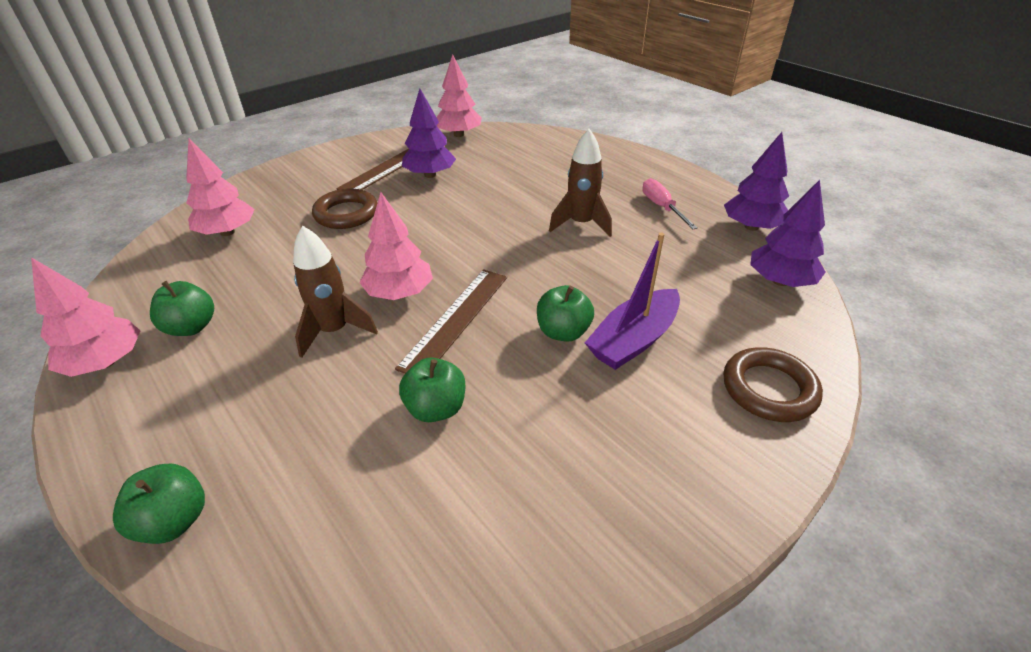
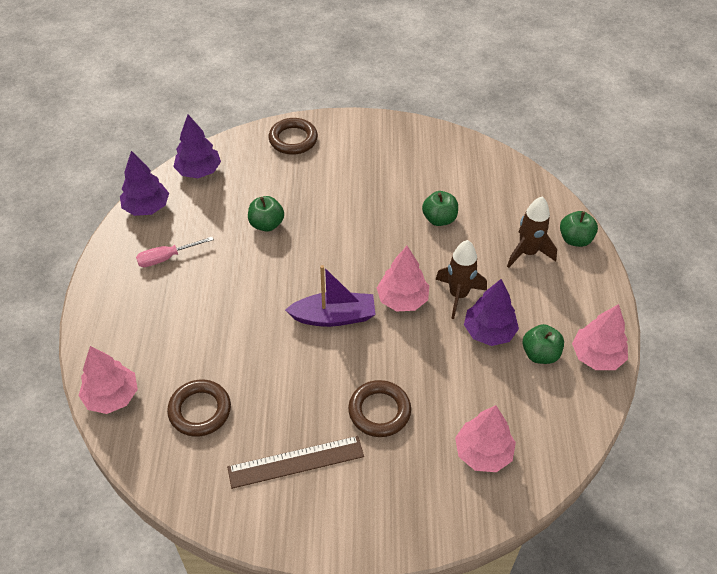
camera: 140 degrees left, 10 degrees up
(430, 175) = (271, 421): purple tree -> purple tree (489, 332)
(456, 320) = (387, 259): brown ruler -> none
(459, 134) = (178, 477): pink tree -> pink tree (112, 396)
(489, 158) = (200, 410): none -> brown ring
(563, 332) = (342, 217): green apple -> green apple (266, 224)
(581, 224) = (236, 280): brown rocket -> brown rocket (527, 253)
(633, 340) = (315, 192): purple boat -> purple boat (334, 317)
(662, 207) = (167, 258): pink screwdriver -> pink screwdriver turned 45 degrees clockwise

